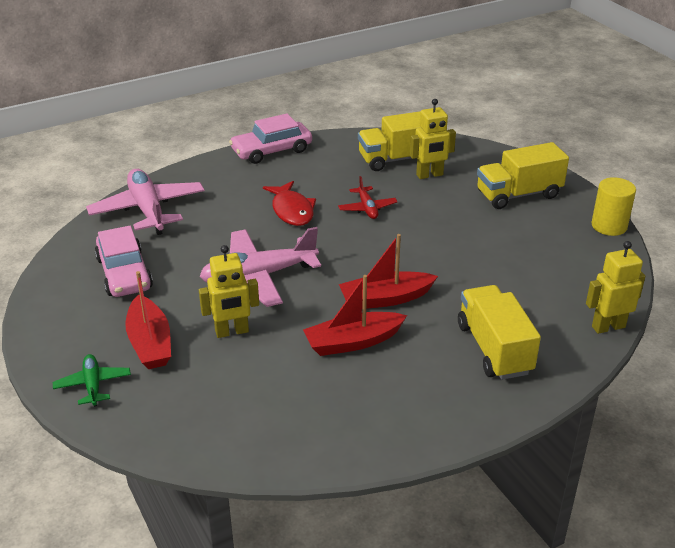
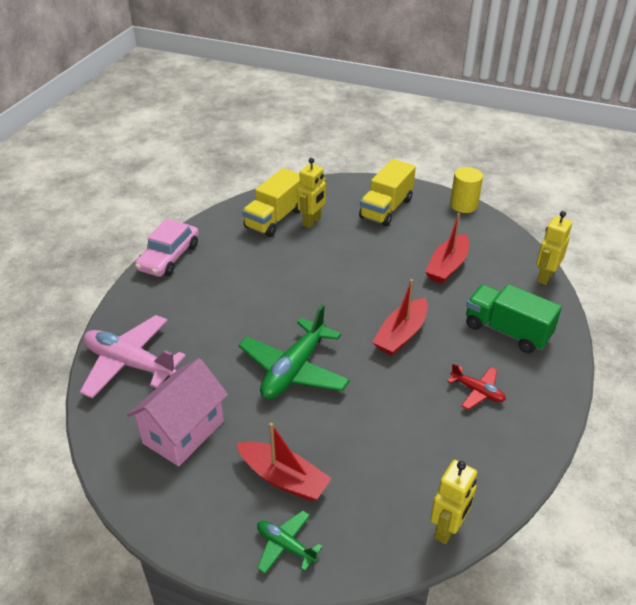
camera: 40 degrees left, 5 degrees up
(124, 273) = (183, 432): pink car -> pink house
(232, 332) = (332, 427): yellow robot -> yellow robot (447, 529)
(259, 276) = (294, 369): pink plane -> green plane
(292, 210) = (249, 301): red fish -> none
(353, 342) = (422, 381): red boat -> red boat (447, 266)
(367, 208) = (302, 270): red plane -> red plane (477, 391)
(494, 349) = (507, 331): yellow truck -> green truck

